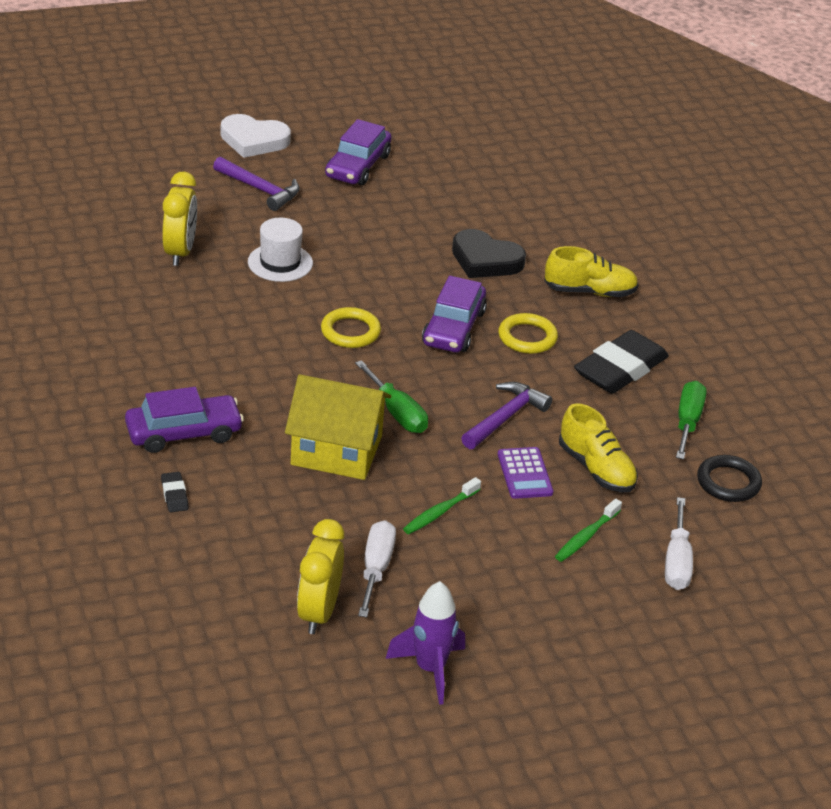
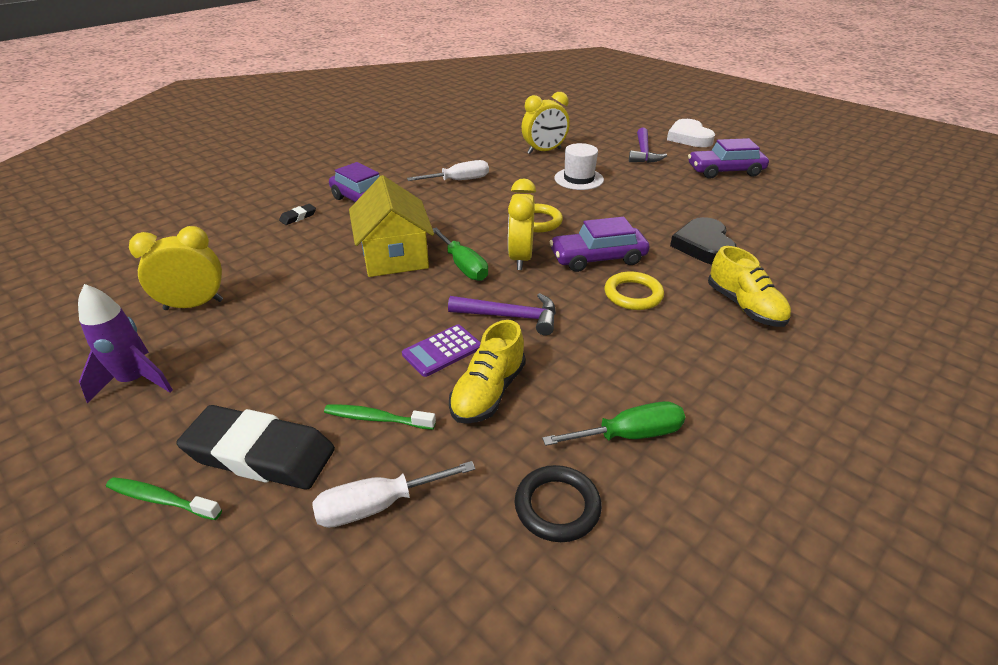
camera: 65 degrees right, 0 degrees up
(376, 569) = (261, 314): white screwdriver -> white screwdriver (459, 180)
(397, 413) = (463, 266): green screwdriver -> green screwdriver turned 60 degrees counterclockwise
(412, 372) = (520, 258): none -> yellow clock
(440, 512) = (353, 322): green toothbrush -> green toothbrush (161, 499)
(620, 369) = (657, 359): black eraser -> black eraser (260, 454)

